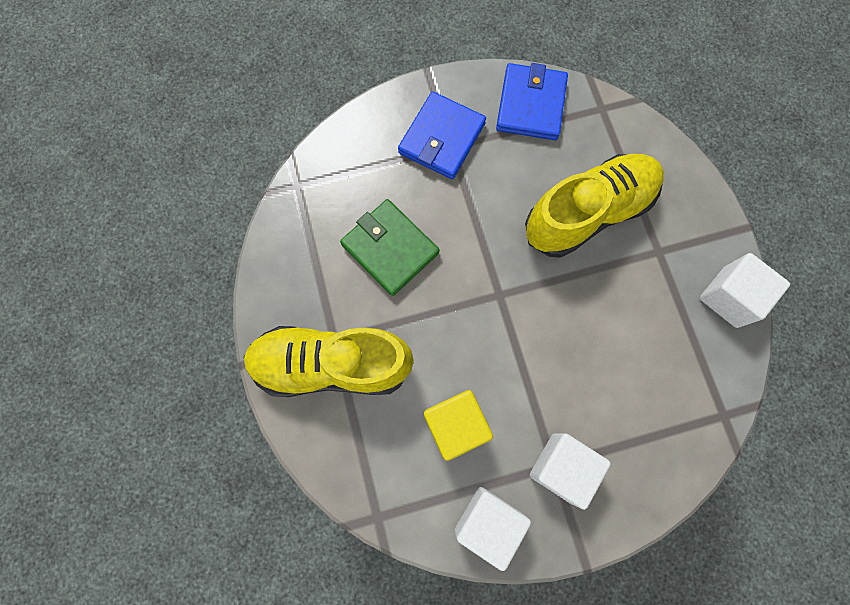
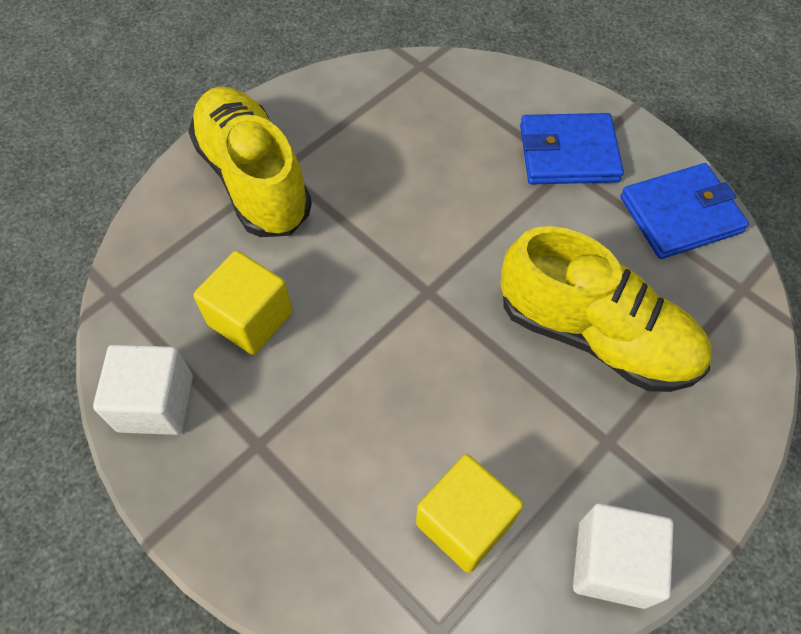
camera: 60 degrees right, 15 degrees down
(390, 249) = (409, 168): green wallet -> none
(562, 467) = (259, 454): white cube -> none
(668, 364) = (464, 522): none -> yellow cube

